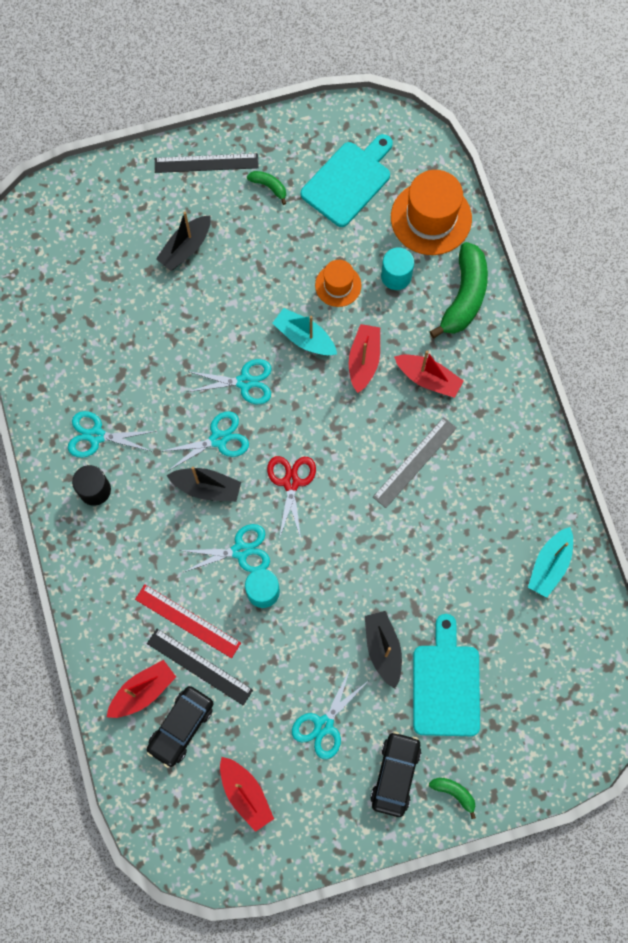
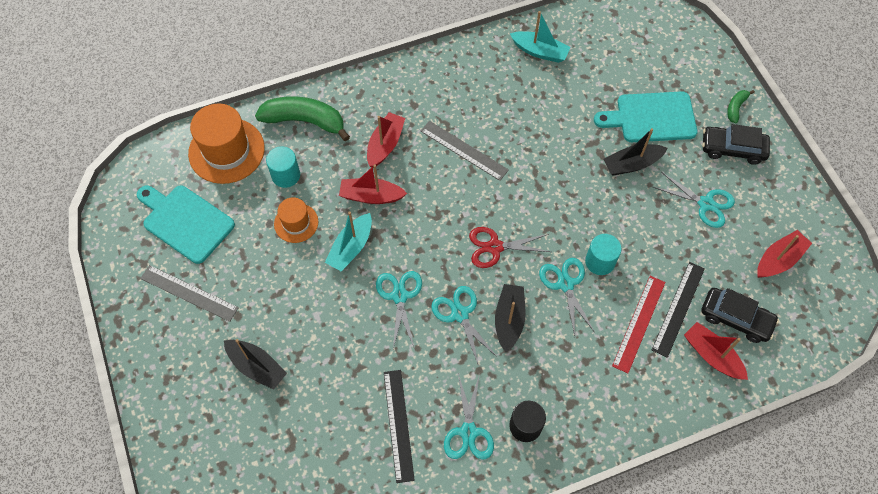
camera: 95 degrees left, 10 degrees down
(206, 163) = (159, 357): black ruler -> black ruler (398, 425)
(269, 187) = (189, 293): green banana -> grey ruler

